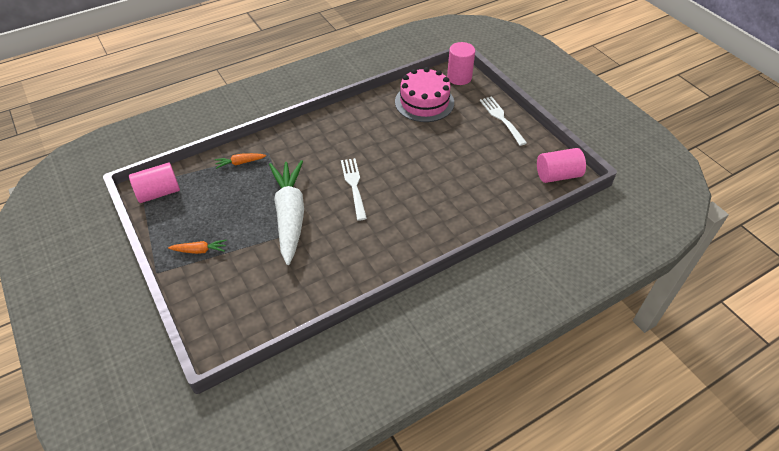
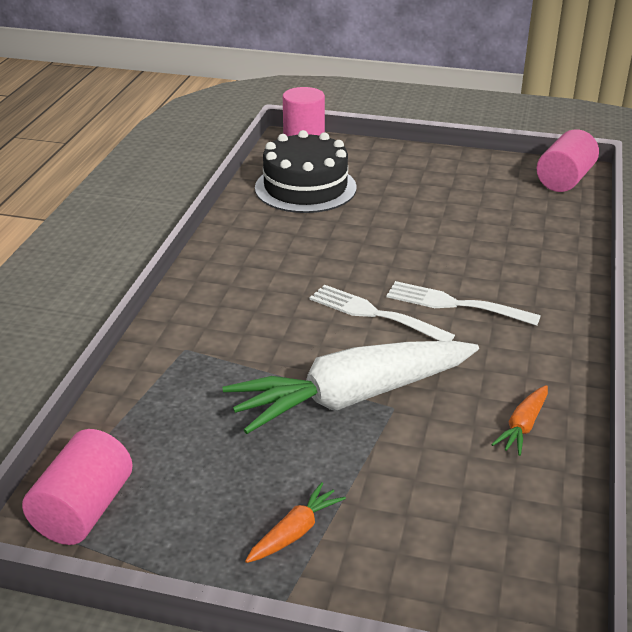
camera: 45 degrees left, 15 degrees down
(240, 163) = (162, 386): orange carrot -> orange carrot (522, 426)
(290, 215) = (351, 397): white carrot -> white carrot turned 60 degrees counterclockwise
(424, 102) = (305, 187): pink cake -> black cake
(501, 118) = (420, 161): white fork -> white fork (454, 304)

